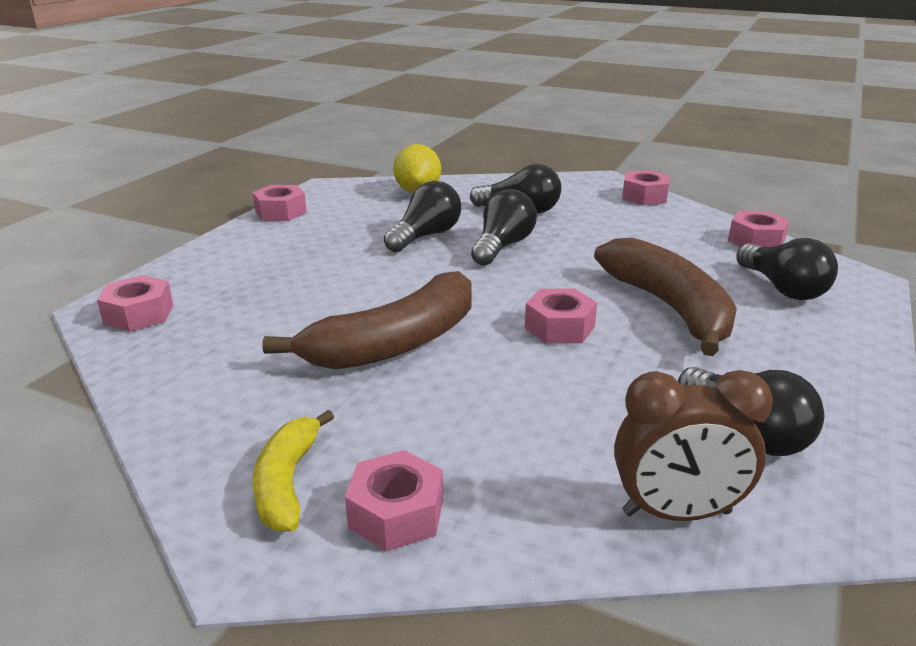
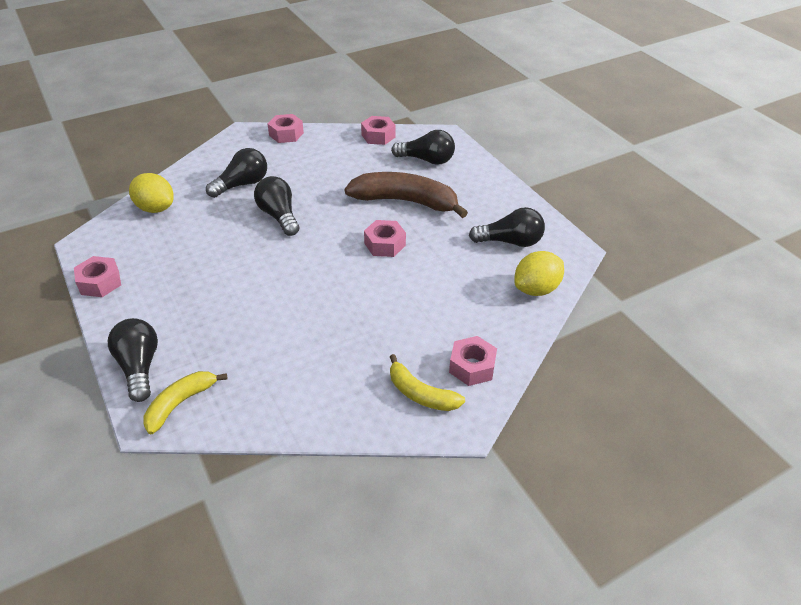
camera: 55 degrees left, 15 degrees up
(139, 314) = (180, 403): pink nut -> yellow banana
(395, 343) = (339, 307): brown banana -> none
(425, 236) = (227, 237): black light bulb -> black light bulb (139, 367)
(676, 513) = (536, 289): brown clock -> yellow lemon

